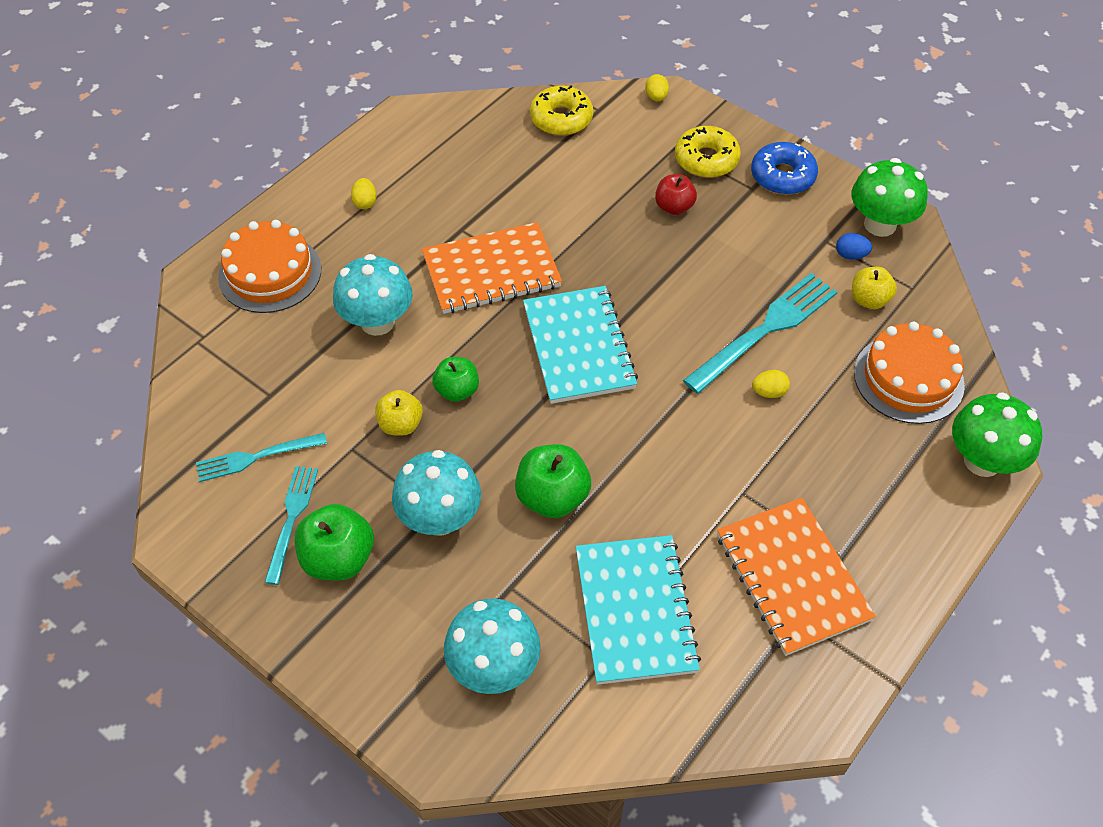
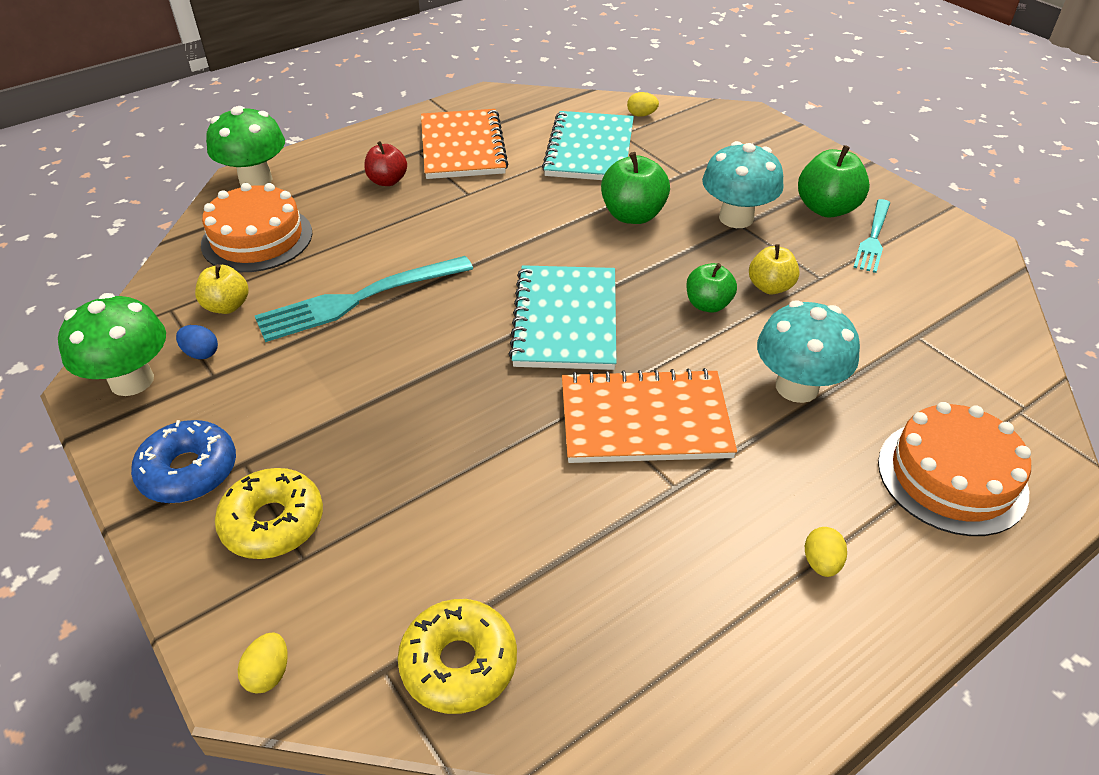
camera: 165 degrees left, 10 degrees down
(256, 457) = (918, 286): turquoise fork -> none
(494, 667) = (703, 141): turquoise mushroom -> none
(674, 207) = (367, 457): red apple -> red apple (387, 181)
(769, 392) = (395, 251): yellow egg -> yellow egg (641, 115)

